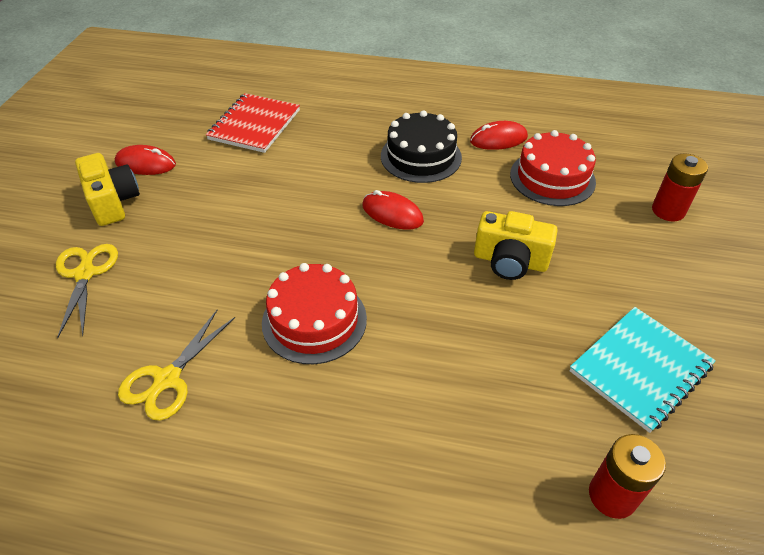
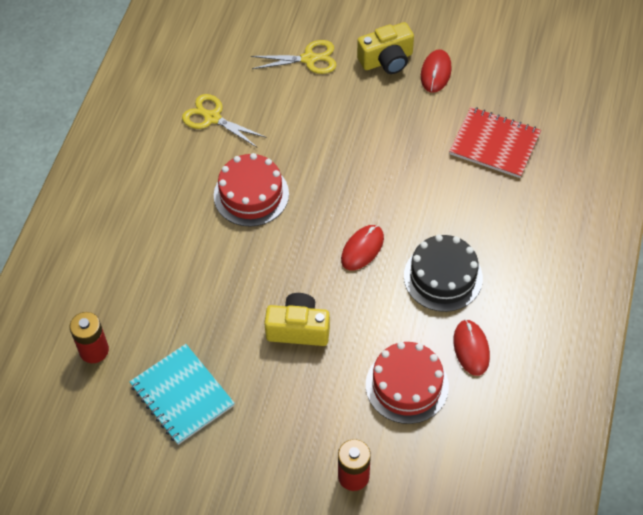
camera: 95 degrees right, 10 degrees up
(510, 261) = (298, 329): yellow camera -> yellow camera turned 75 degrees clockwise

